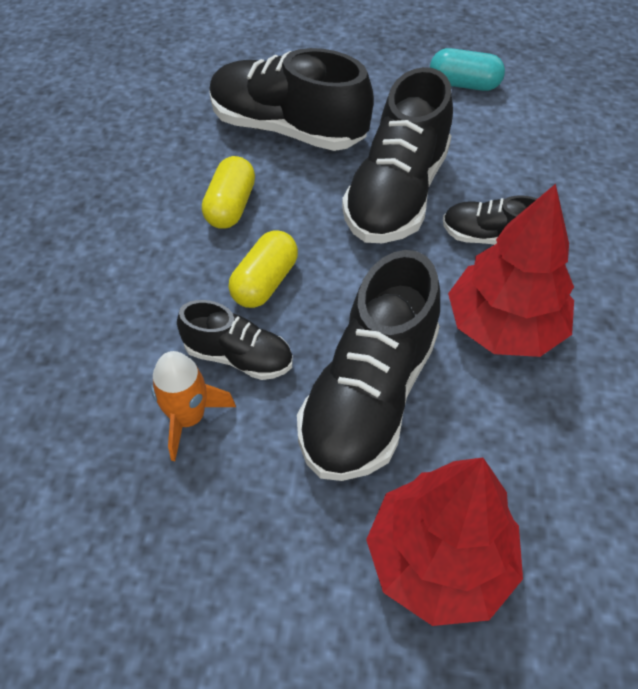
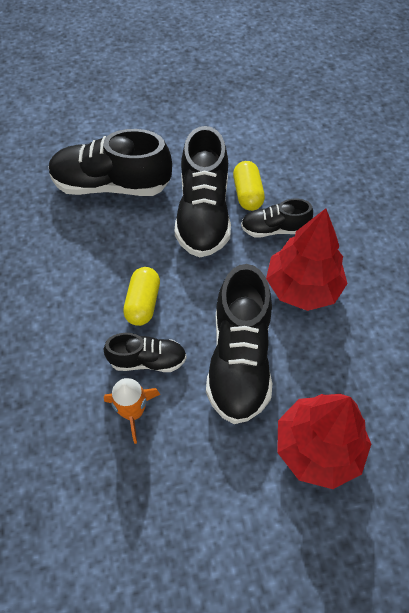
camera: 20 degrees left, 5 degrees up
(230, 206) = (97, 255): yellow capsule -> yellow capsule (247, 194)
(464, 84) = (217, 119): turquoise capsule -> none

